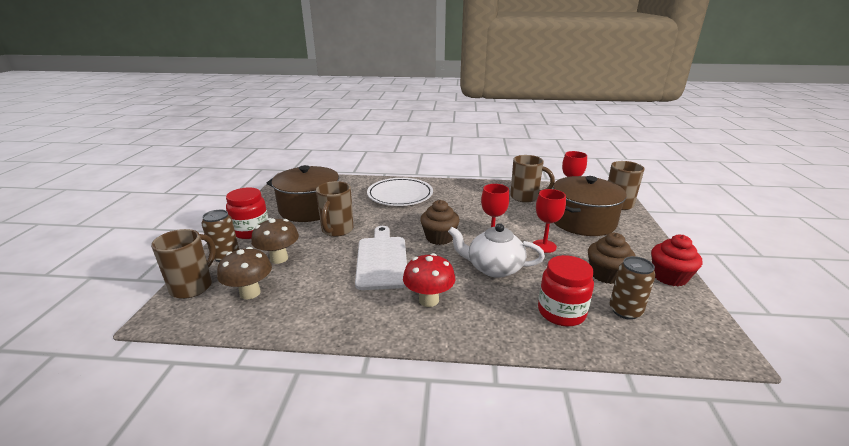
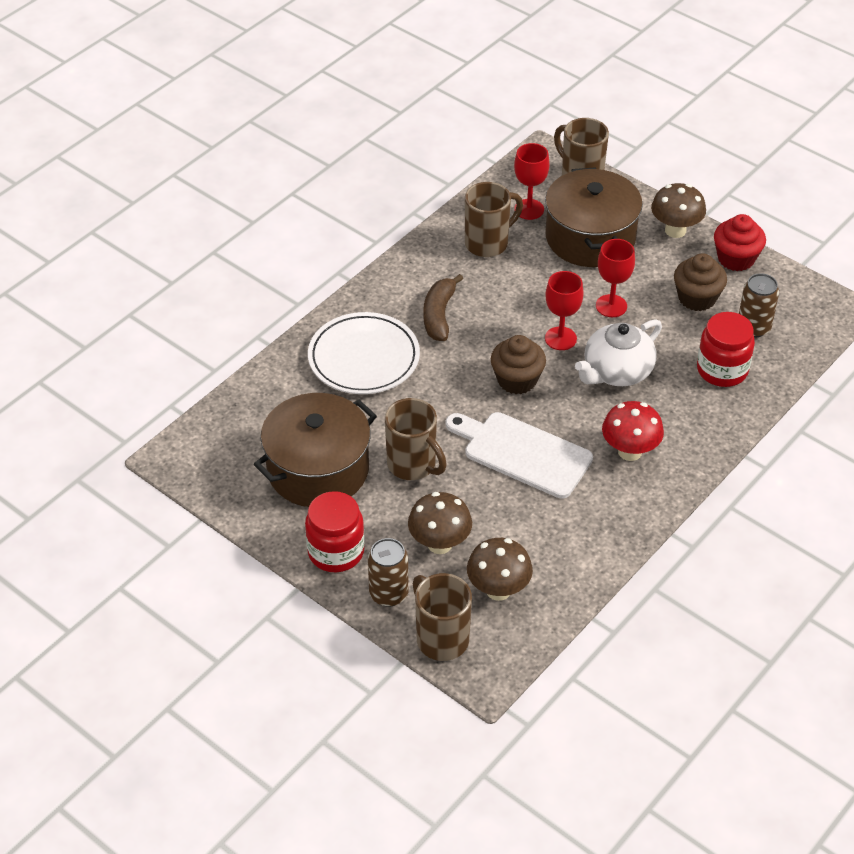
camera: 55 degrees left, 20 degrees up
(455, 202) = (439, 315): none -> brown banana
(644, 245) = (675, 230): none -> brown mushroom

